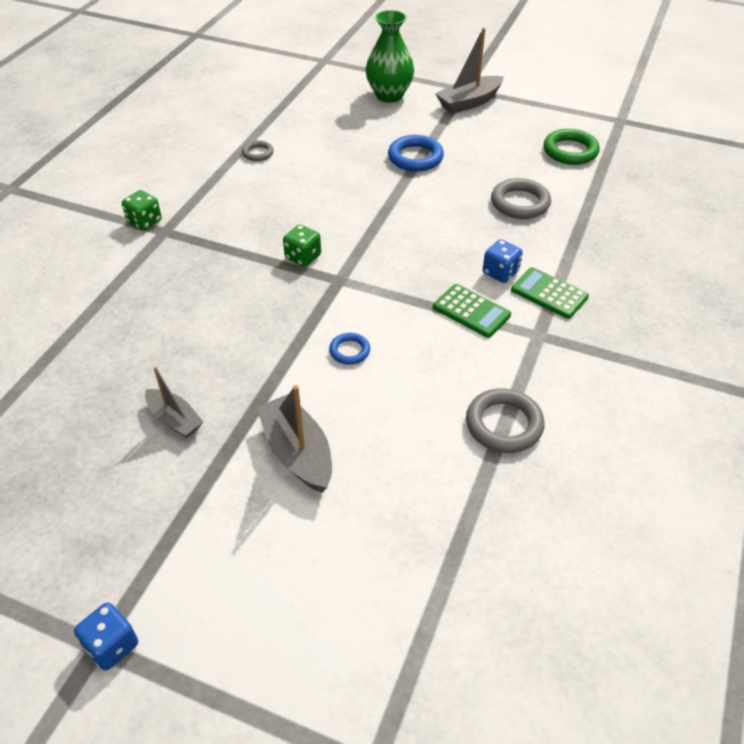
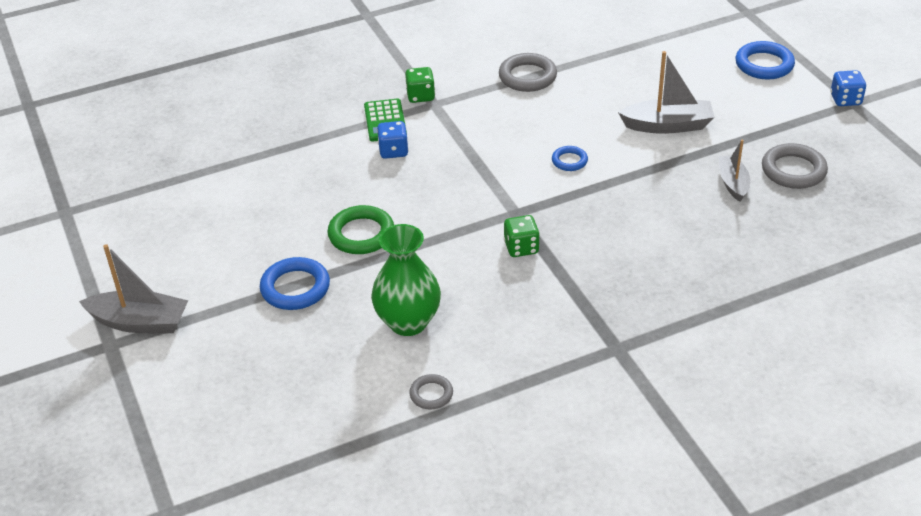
camera: 135 degrees left, 5 degrees down
(144, 222) = (627, 372): green dice -> green dice (420, 96)
(263, 644) = (764, 65): none -> blue ring
(297, 453) = (668, 125): grey boat -> grey boat turned 105 degrees counterclockwise
(389, 95) = (193, 390): green vase -> green vase (408, 322)
(471, 311) = (453, 139): green calculator -> none
(520, 203) = (288, 191): grey ring -> grey ring (793, 170)
(570, 151) = (164, 210): green ring -> green ring (361, 234)

